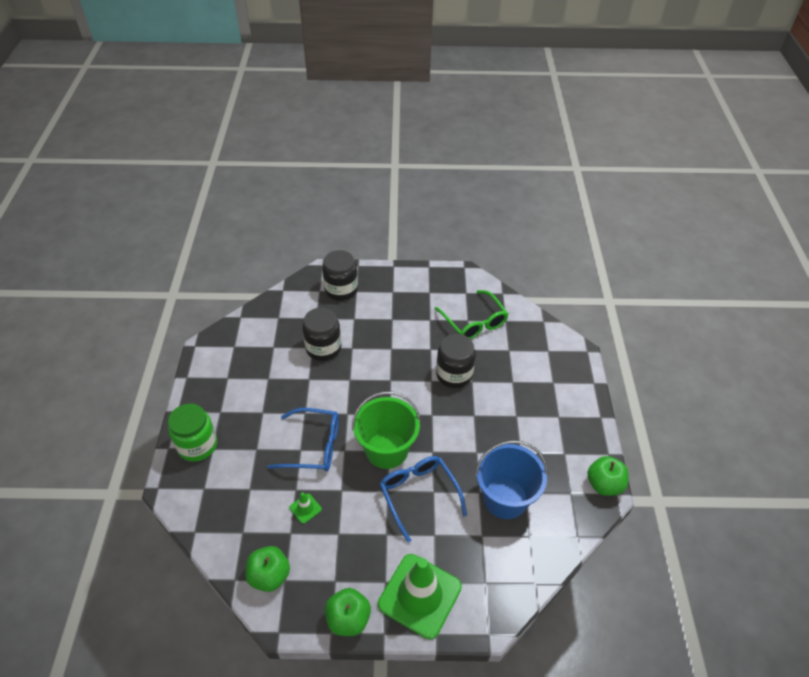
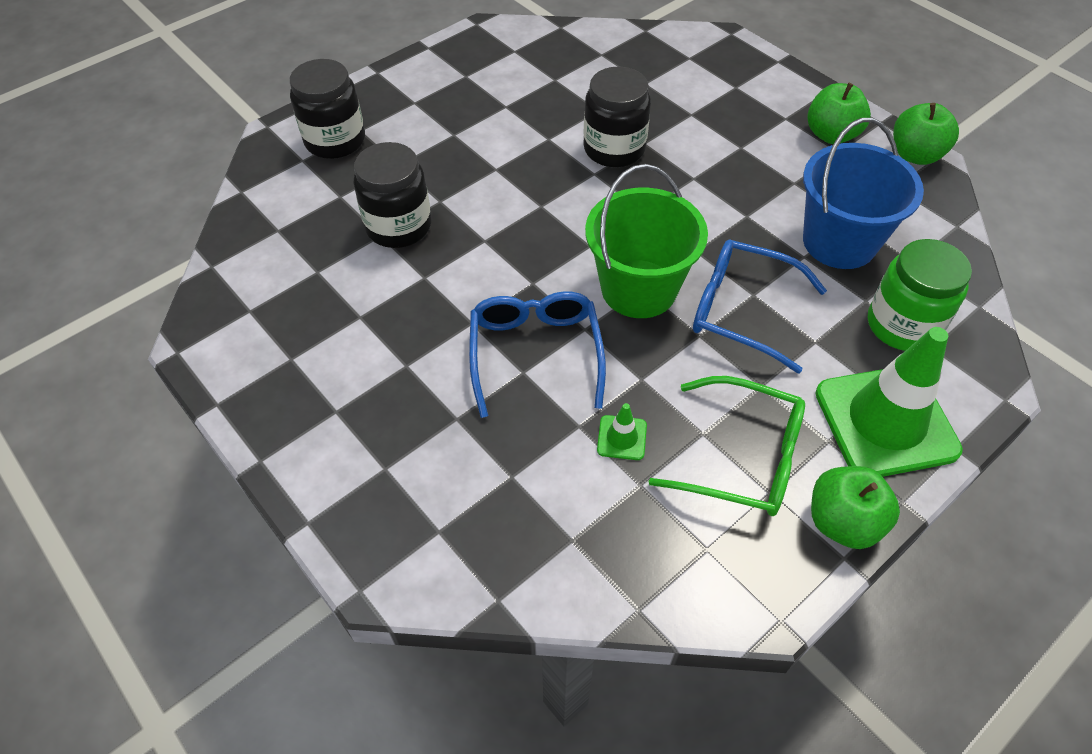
camera: 40 degrees left, 5 degrees up
(197, 445) = (355, 482): green jar -> green jar (902, 325)
(269, 576) = (680, 561): green apple -> green apple (831, 135)
(313, 446) = (535, 354): blue glasses -> blue glasses turned 60 degrees counterclockwise
(474, 322) = (565, 77): green glasses -> green glasses (741, 457)

